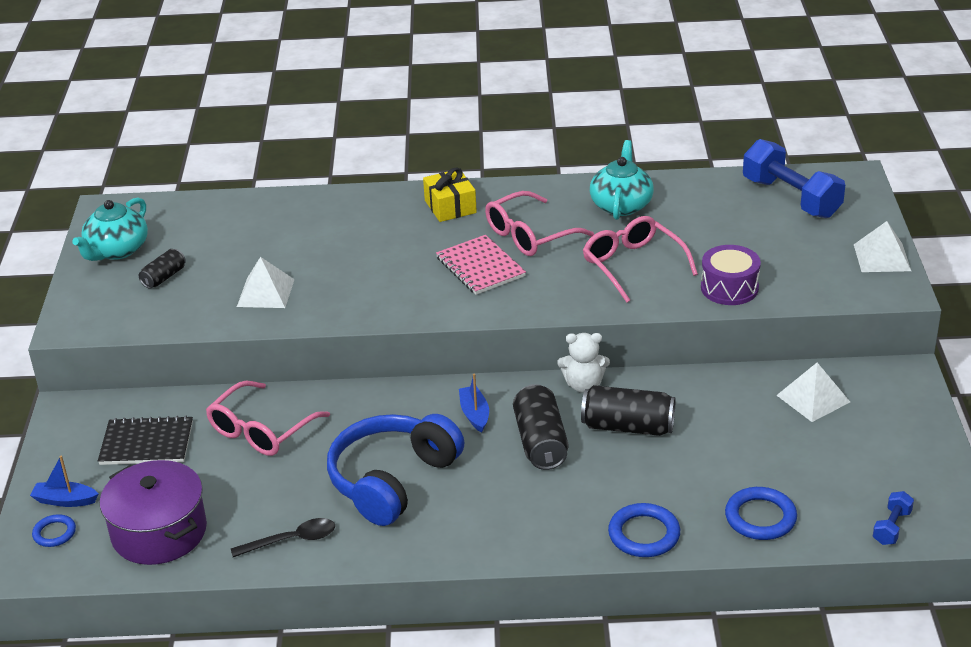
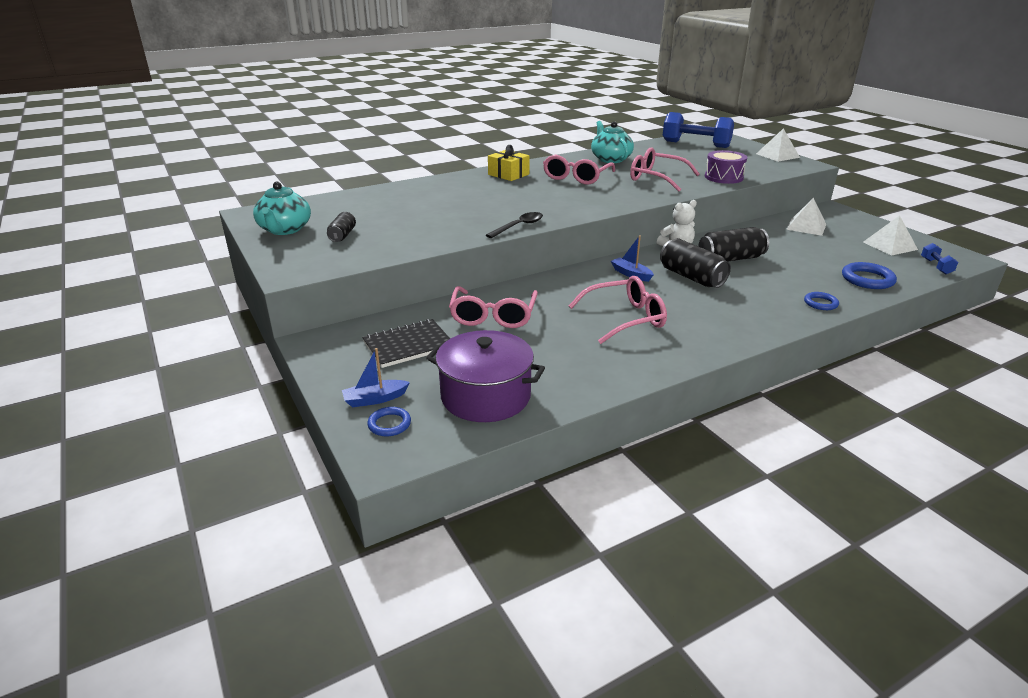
camera: 30 degrees left, 5 degrees down
(265, 292) = (434, 228): white pyramid -> white pyramid (890, 245)
(292, 540) = (600, 370): black spoon -> black spoon (519, 226)
(392, 480) = (625, 318): blue headphones -> pink glasses
(480, 267) = (567, 193): pink notebook -> none
(644, 534) = (820, 303): blue ring -> blue ring, size x0.61

